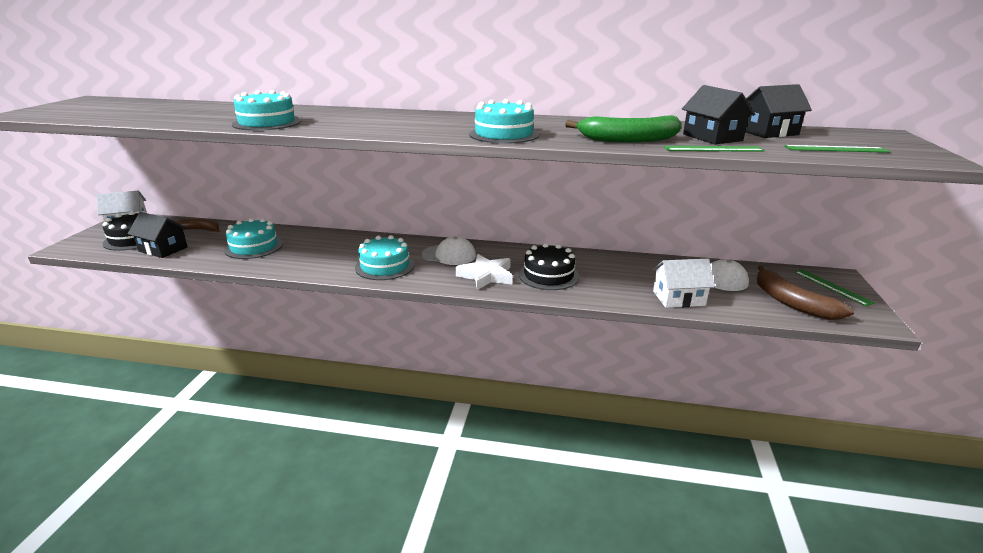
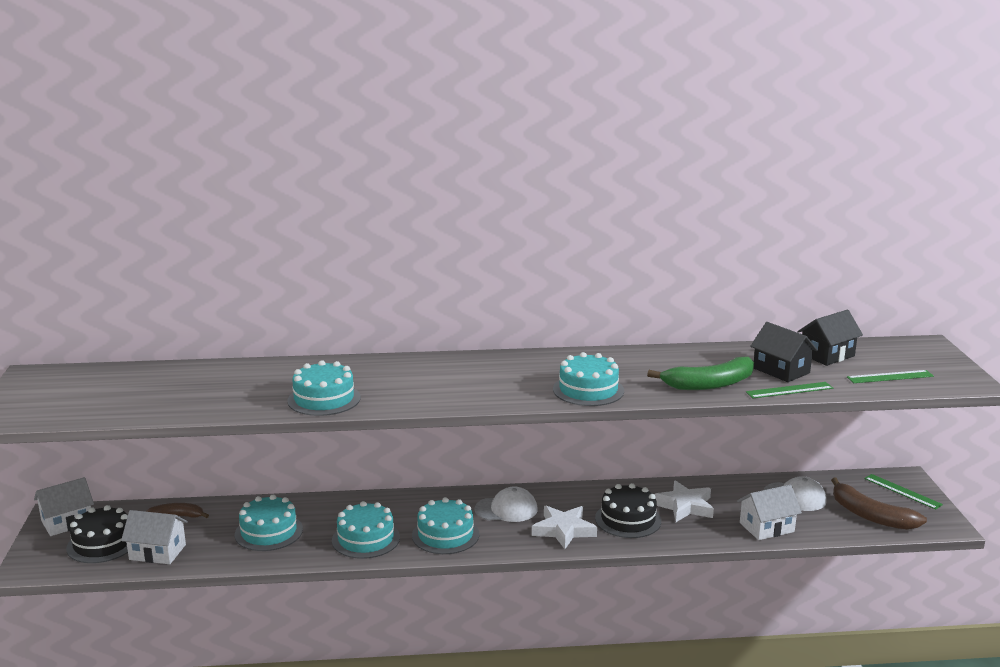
camera: 15 degrees left, 5 degrees down
(163, 249) = (157, 552): black house -> white house
(320, 261) = (366, 539): none -> turquoise cake
(607, 272) = (684, 506): none -> white star

